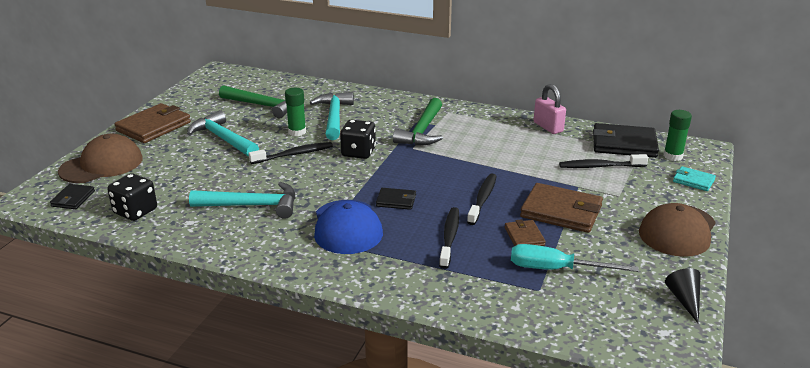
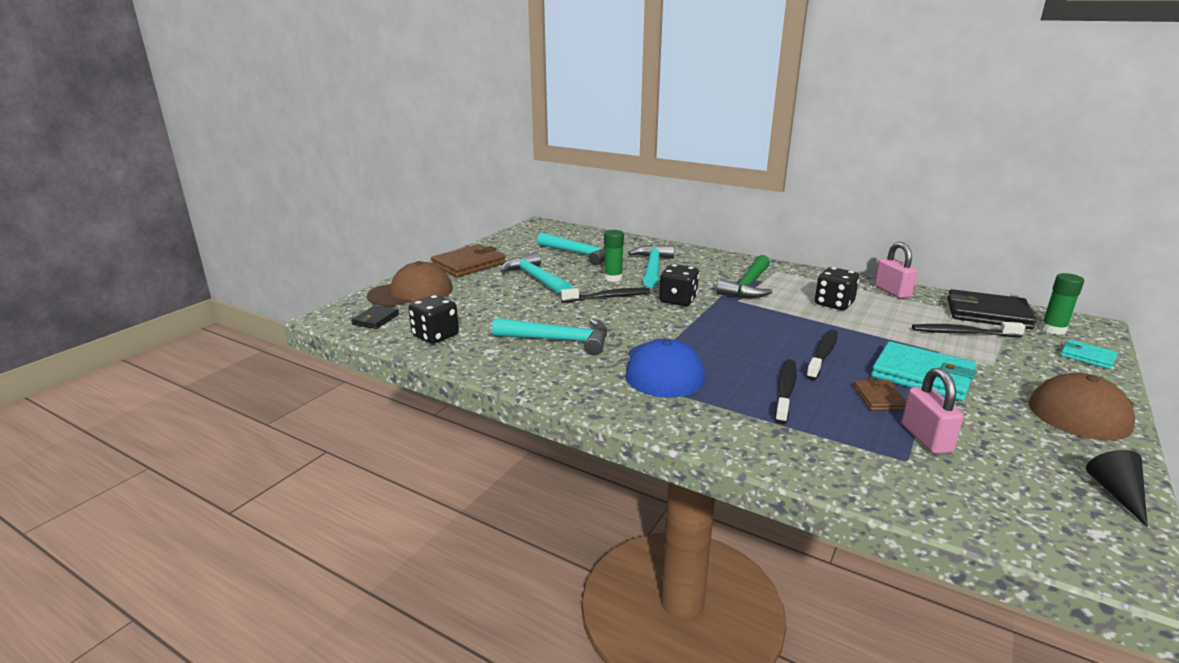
camera: 10 degrees right, 5 degrees down
(263, 106) = (580, 254): green hammer -> turquoise hammer
(396, 201) = (720, 348): black wallet -> none
(496, 145) = (834, 304): none -> black dice
(556, 269) = (926, 438): turquoise screwdriver -> pink padlock
(561, 211) = (922, 375): brown wallet -> turquoise wallet

